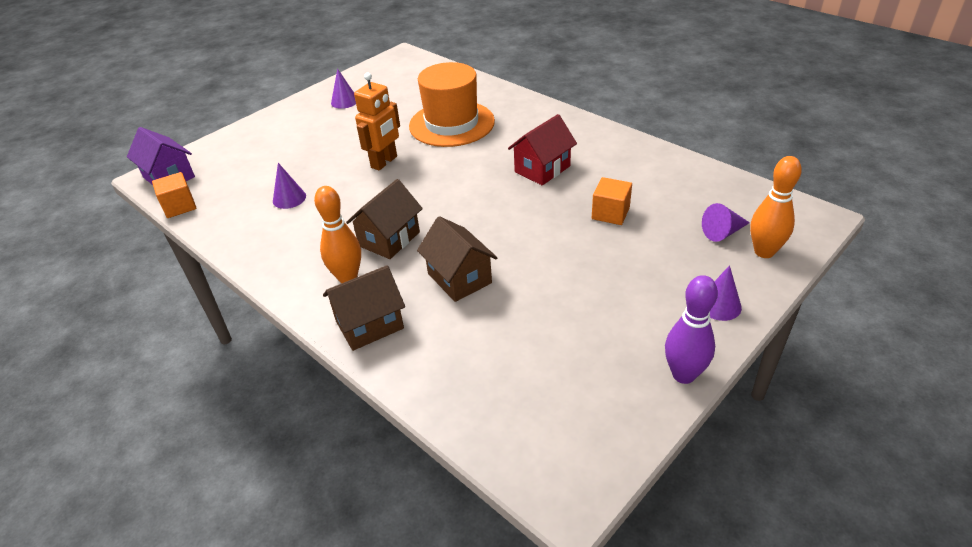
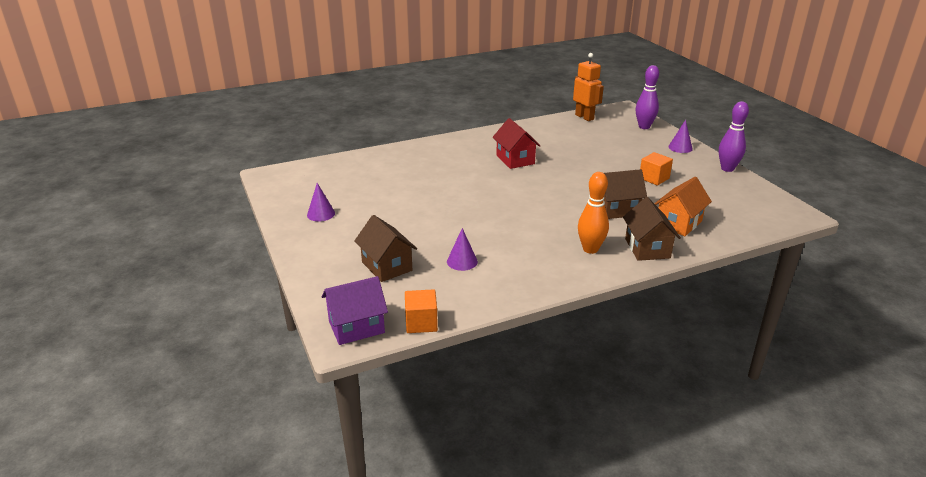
camera: 70 degrees left, 10 degrees down
(384, 162) = (448, 212): orange robot -> orange robot (584, 117)
(389, 239) = (555, 226): brown house -> brown house (387, 266)
(451, 124) = (419, 176): orange hat -> none
(453, 344) = (678, 223): none -> orange house
(610, 213) = (582, 152): orange cube -> orange cube (654, 178)
(722, 232) = (621, 131): purple cone -> none
(764, 252) = (644, 127): orange bowling pin -> purple bowling pin

